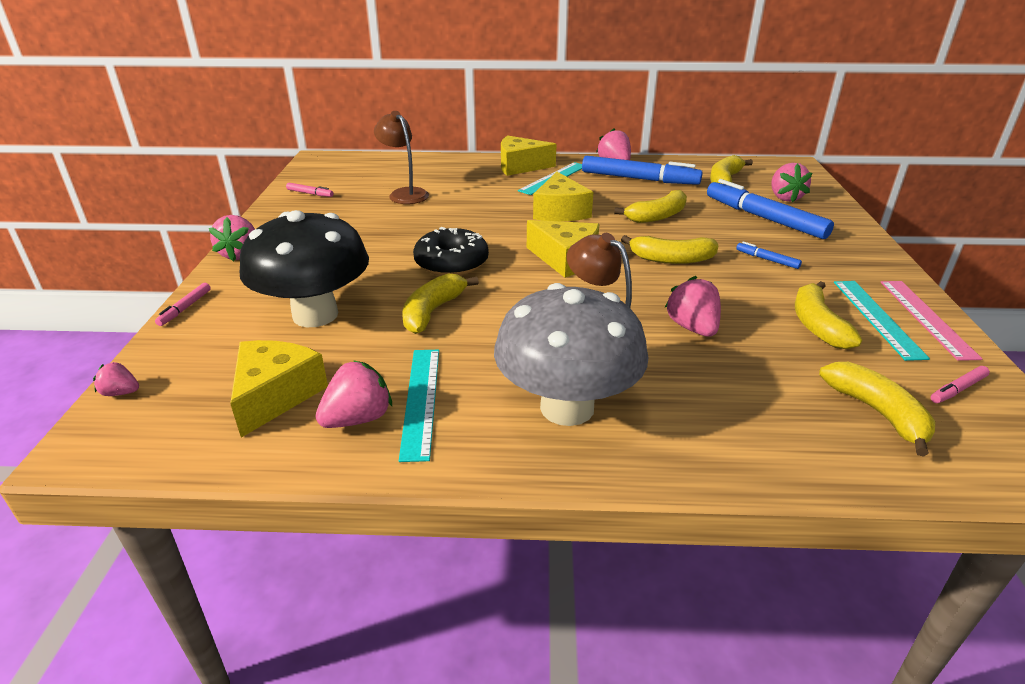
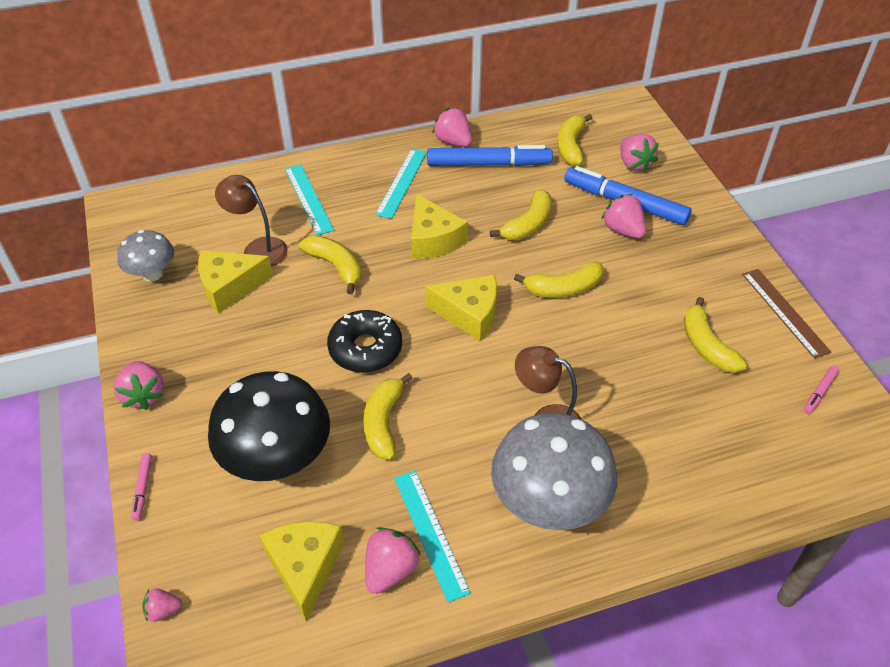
camera: 20 degrees left, 15 degrees up
(310, 193) = (152, 274): pink marker -> grey mushroom
(520, 166) = (357, 168): yellow cheese -> yellow cheese (229, 287)
(692, 328) = (611, 378): pink strawberry -> pink strawberry (623, 230)
(767, 259) = (644, 267): blue marker -> none
(876, 318) = (748, 323): turquoise ruler -> turquoise ruler (308, 199)
(877, 412) = (770, 435): yellow banana -> yellow banana (336, 266)
(926, 318) = (784, 312): pink ruler -> brown ruler

